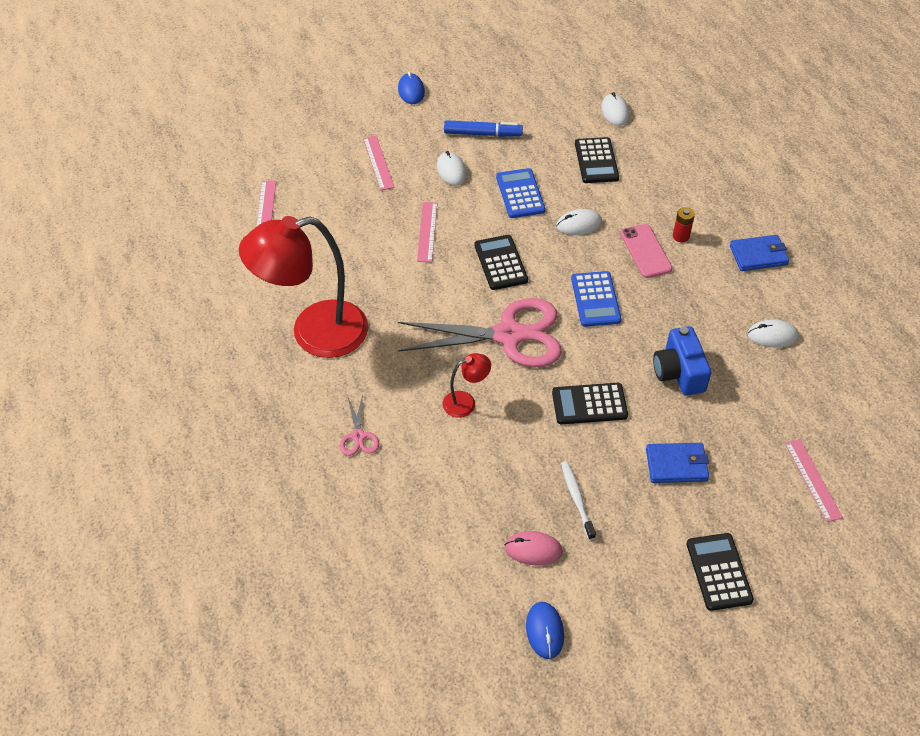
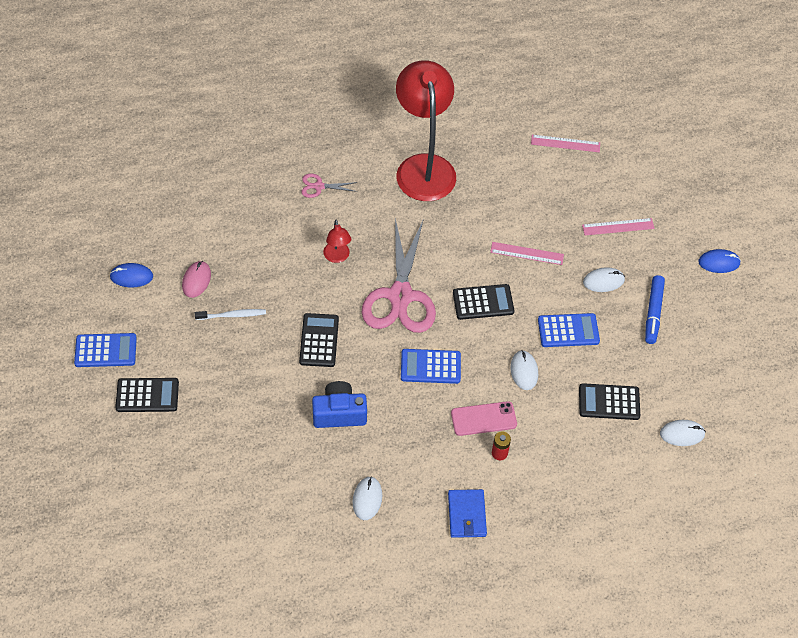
camera: 95 degrees right, 5 degrees up
(669, 637) = (105, 350): none -> blue calculator
(676, 465) = (247, 389): blue wallet -> none
(813, 480) = (211, 486): pink ruler -> none

